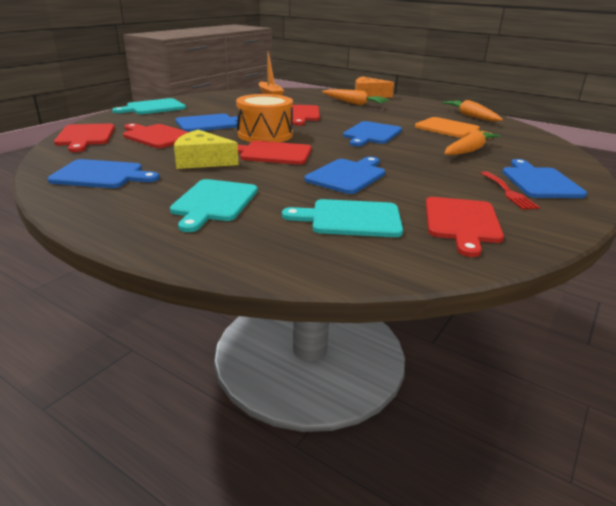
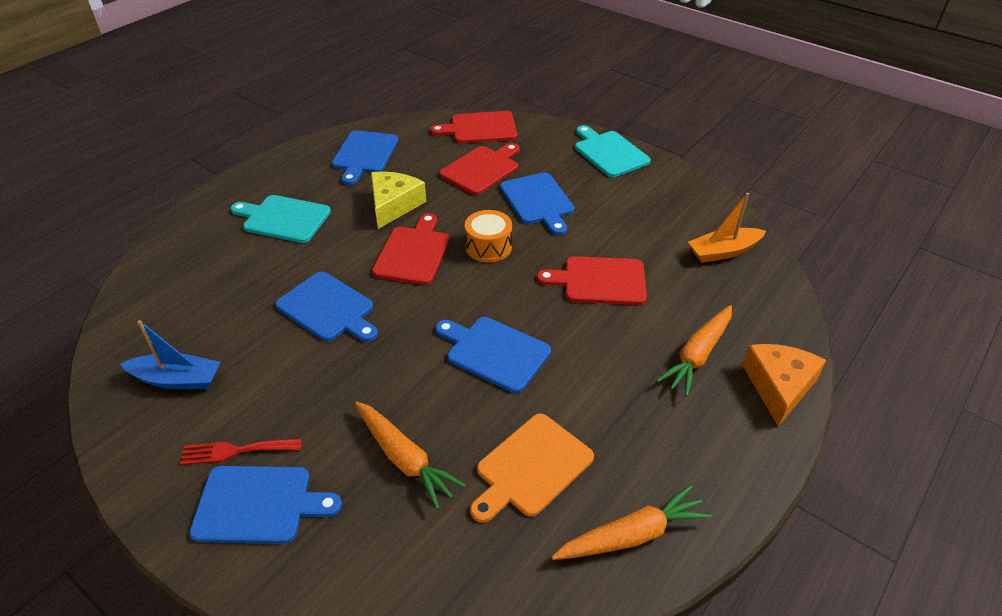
camera: 95 degrees right, 15 degrees up
(265, 135) = (488, 247): orange drum -> orange drum, size x0.65
(351, 219) = (218, 299): turquoise cutting board -> none
(462, 222) = (177, 379): red cutting board -> blue boat

